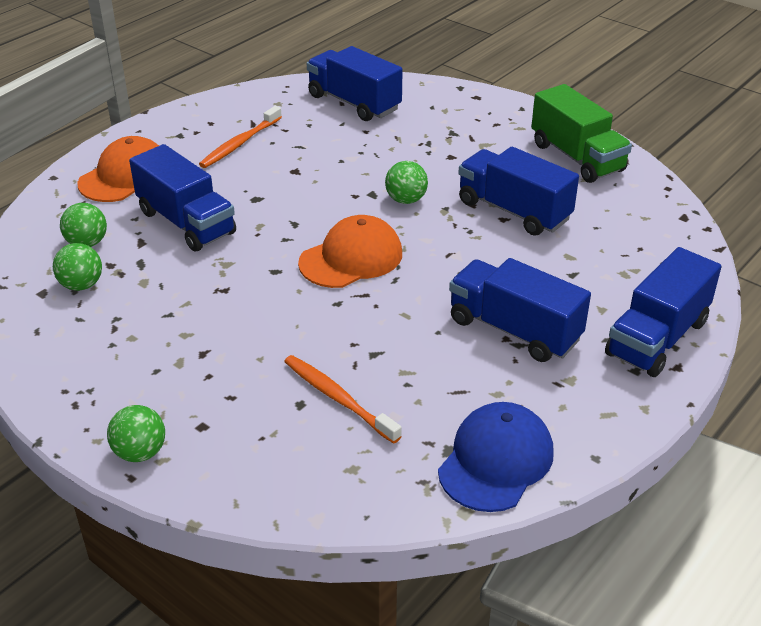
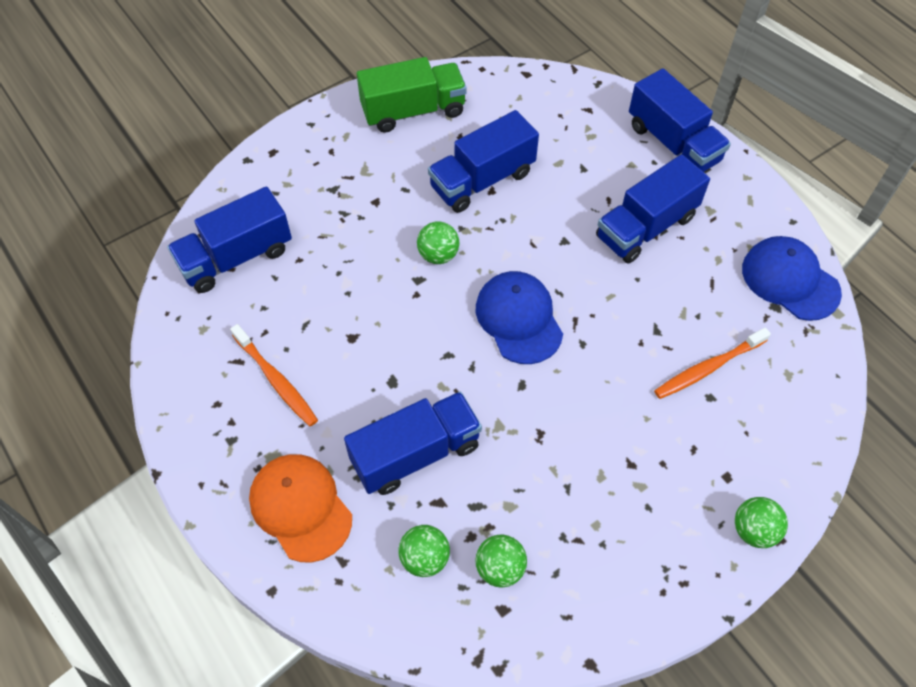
camera: 75 degrees left, 20 degrees up
(351, 258) = (519, 319): orange cap -> blue cap

